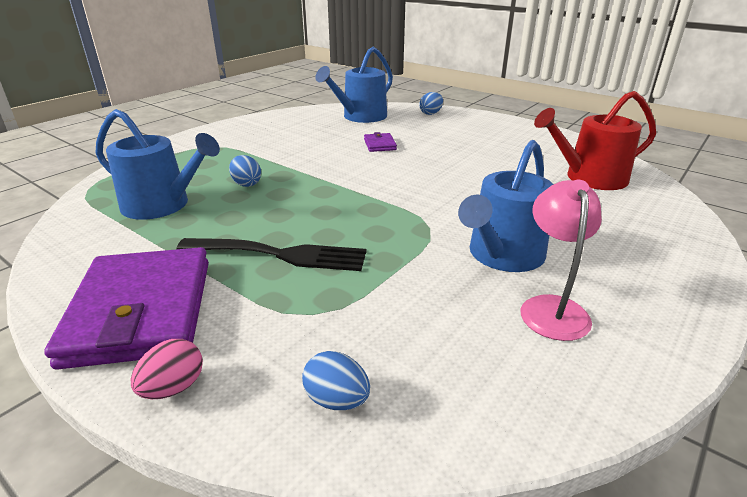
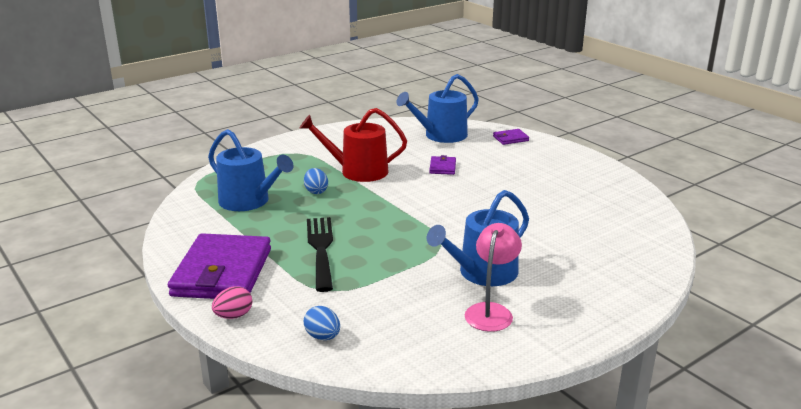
camera: 15 degrees right, 5 degrees down
(279, 254) = (321, 249): black fork -> black fork turned 120 degrees counterclockwise
(431, 113) = (510, 138): blue egg -> purple wallet
(589, 178) = (609, 222): red watering can -> red watering can (358, 171)

